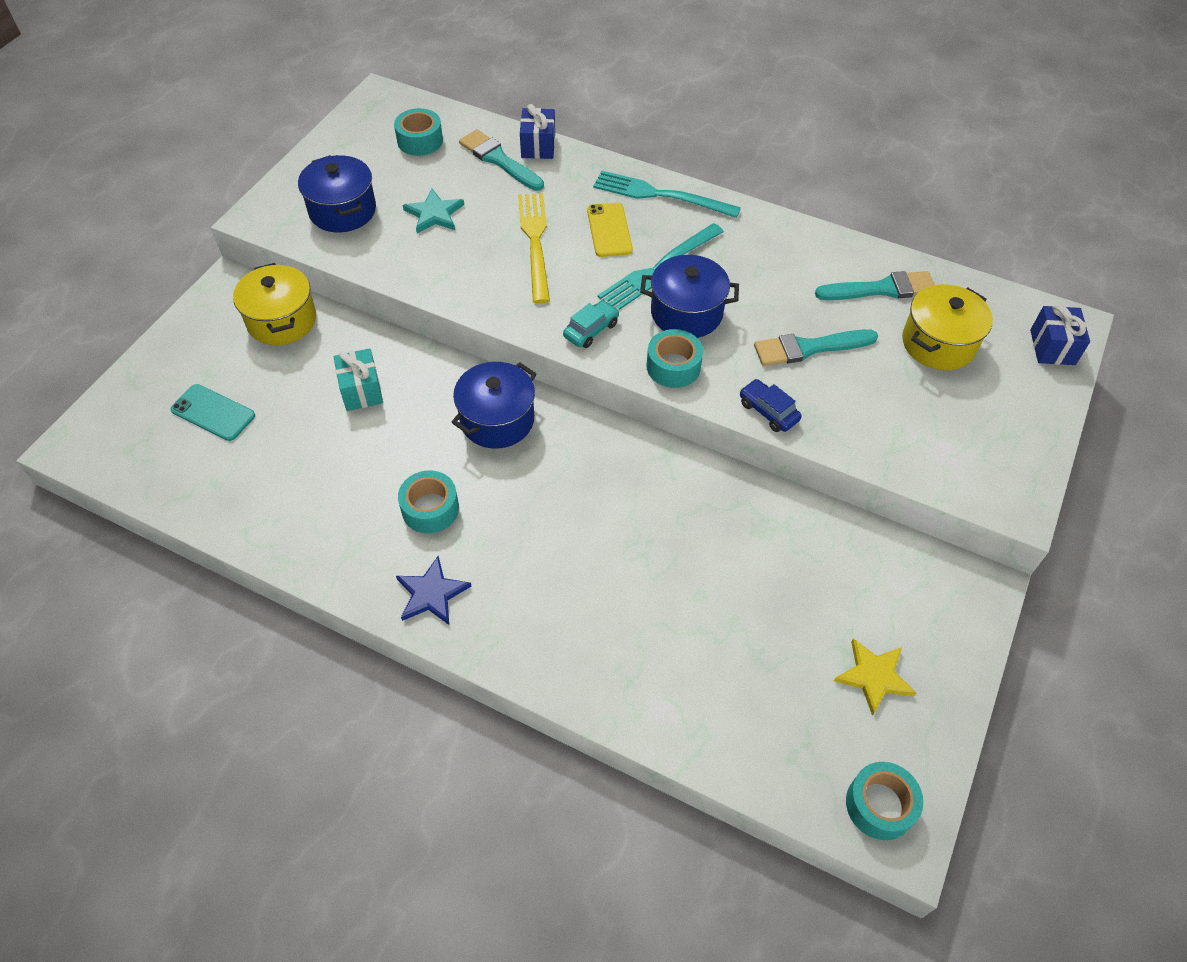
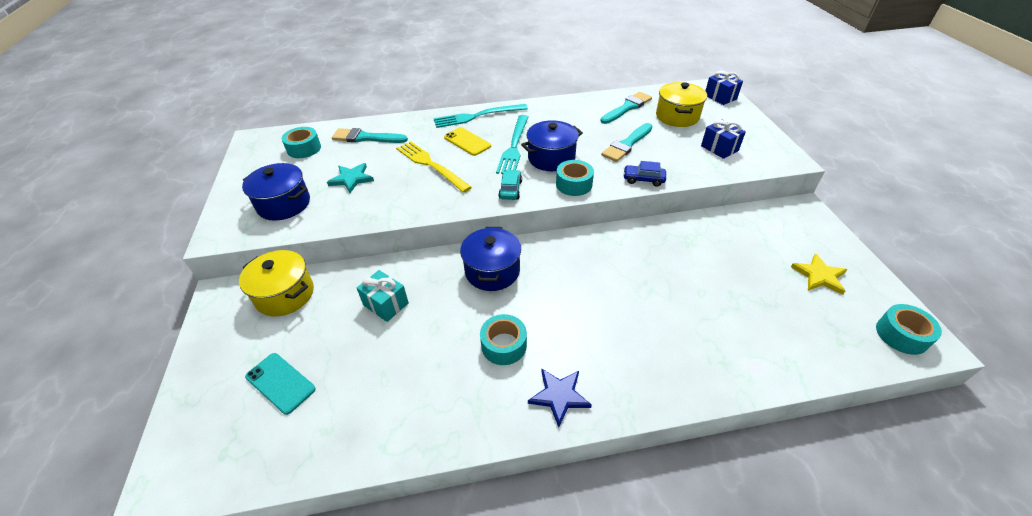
camera: 35 degrees left, 10 degrees down
(213, 413) = (280, 383): turquoise phone -> turquoise phone turned 45 degrees clockwise
(538, 146) = (383, 123): blue gift -> blue gift (719, 148)

